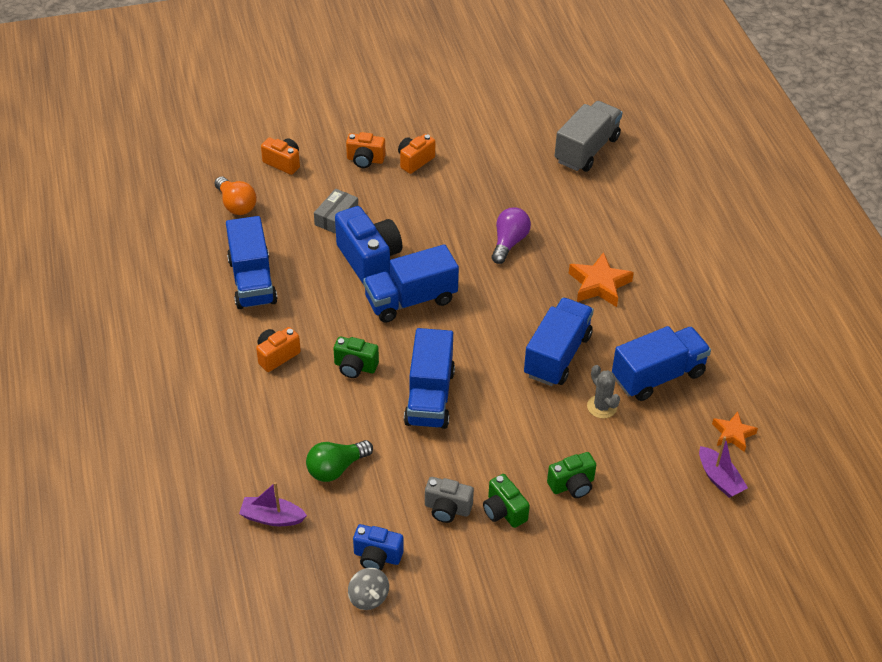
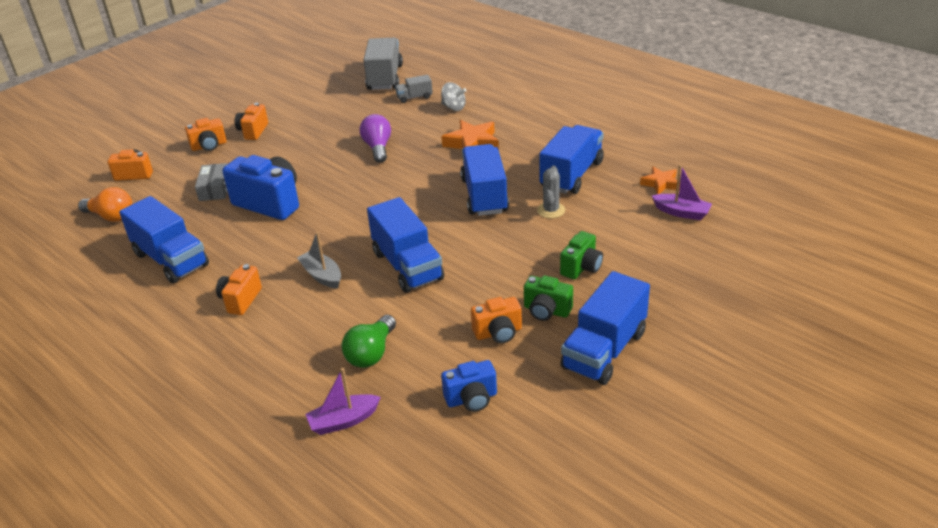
camera: 30 degrees left, 10 degrees down
(355, 367) = (322, 275): green camera -> grey boat
(368, 597) = (494, 434): grey spinning top -> grey spinning top (454, 107)
(411, 300) = (330, 213): blue truck -> blue truck (604, 350)
(447, 509) = (498, 333): grey camera -> orange camera
(594, 192) = (414, 97): none -> grey truck
(602, 407) = (551, 210): grey cactus -> grey cactus turned 75 degrees clockwise

